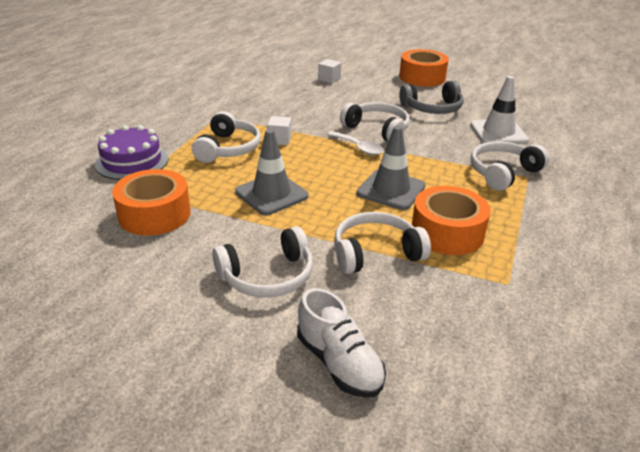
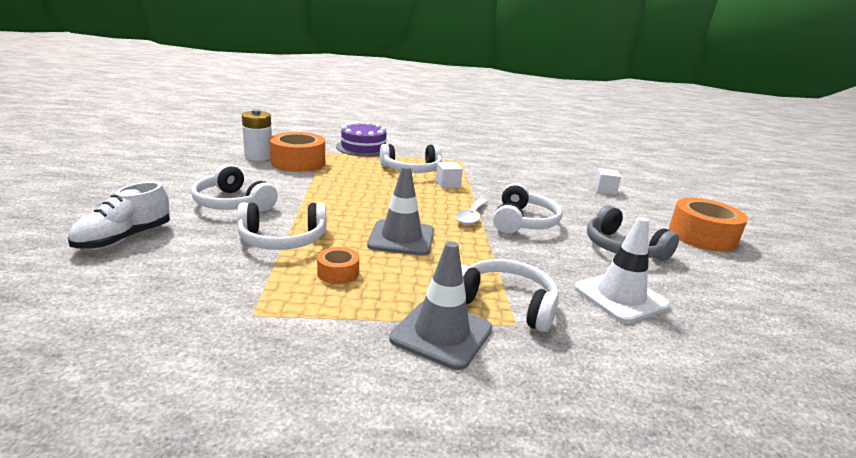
camera: 65 degrees right, 10 degrees down
(108, 241) = (258, 156): none -> white battery
(271, 194) = (352, 191): grey traffic cone -> grey traffic cone (441, 334)
(375, 253) = (282, 240): white headphones -> white headphones turned 120 degrees clockwise
(447, 232) = (338, 273): orange tape -> orange tape, size x0.50

